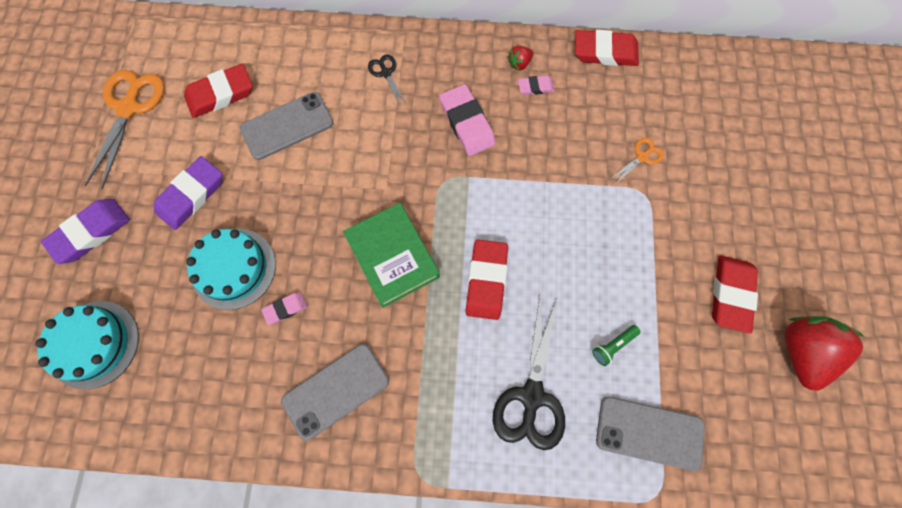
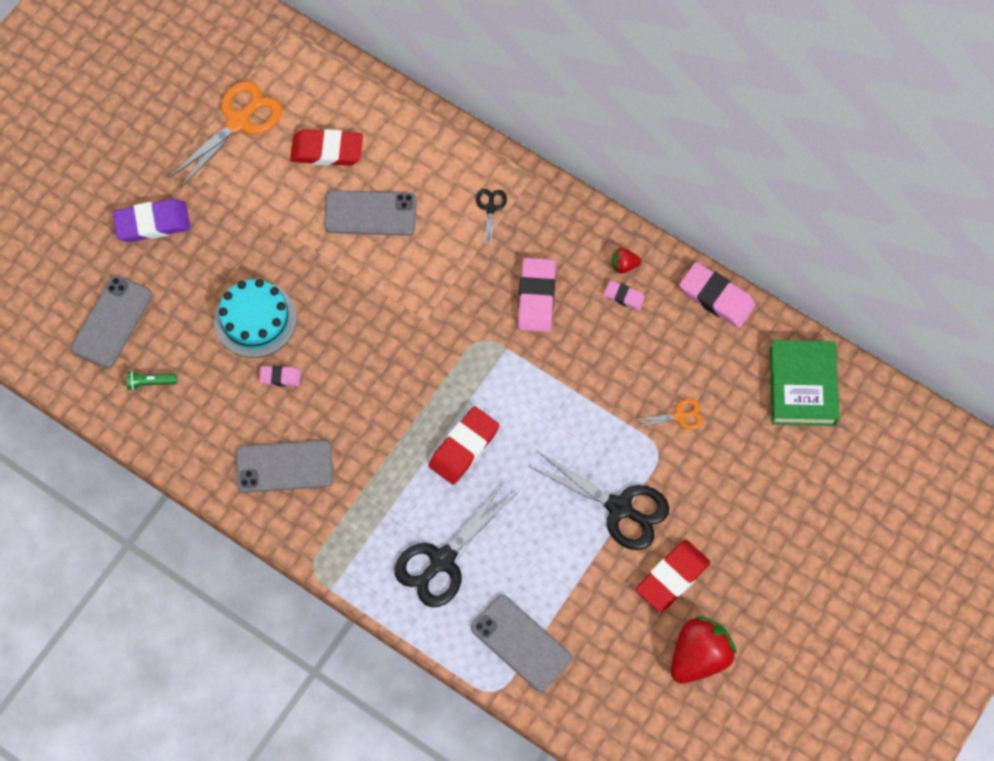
camera: 30 degrees right, 5 degrees down
(94, 344) = (112, 322): turquoise cake -> grey phone
(191, 195) = (253, 234): purple eraser -> none
(393, 257) = (395, 383): green book -> green book (802, 386)
(605, 52) = (716, 297): red eraser -> pink eraser
(613, 345) = (537, 560): green flashlight -> green flashlight (150, 382)
(648, 259) = (619, 508): none -> black scissors

